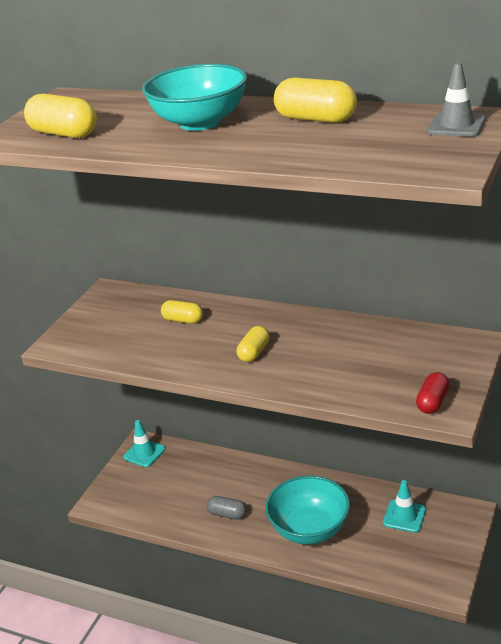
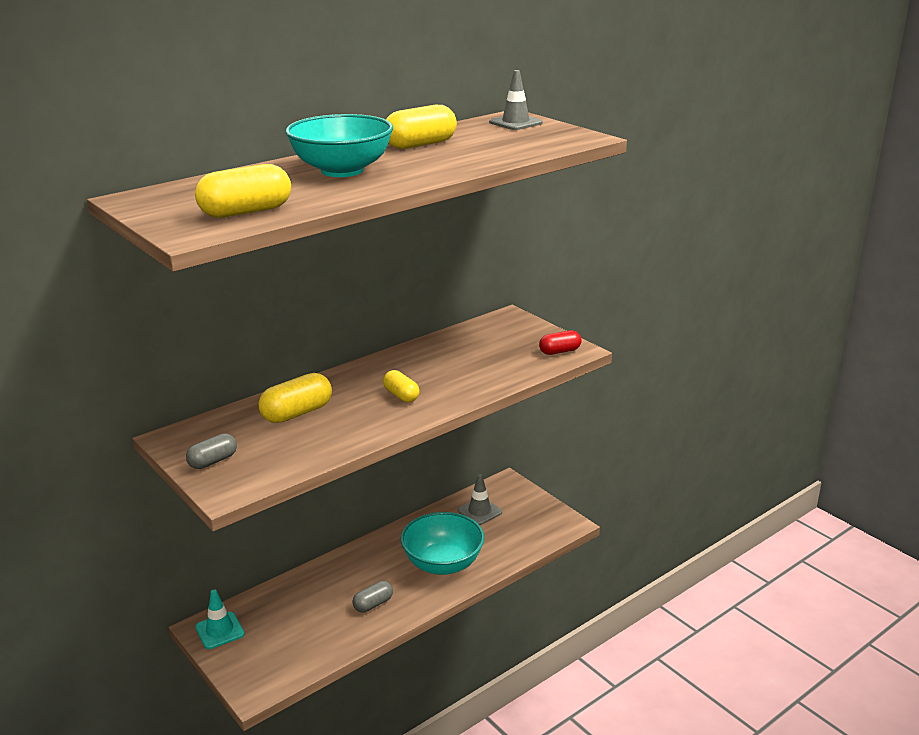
camera: 65 degrees left, 5 degrees down
(90, 320) = (213, 461): none -> grey capsule
(183, 320) = (297, 413): yellow capsule -> yellow capsule, size x1.58
(404, 516) = (479, 511): turquoise traffic cone -> grey traffic cone
(432, 402) = (560, 351): red capsule -> red capsule turned 75 degrees counterclockwise

